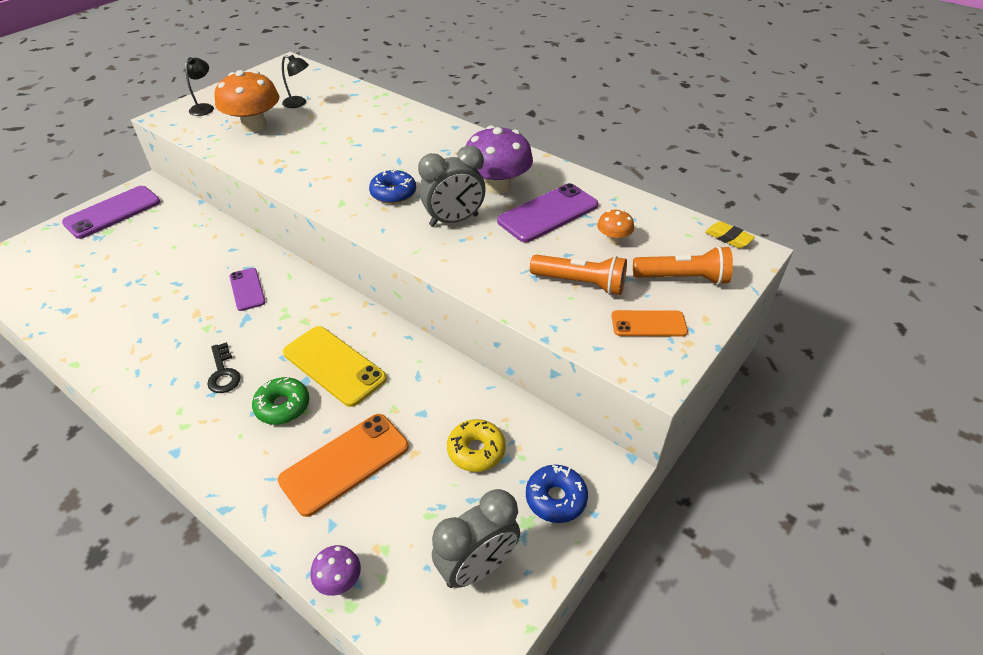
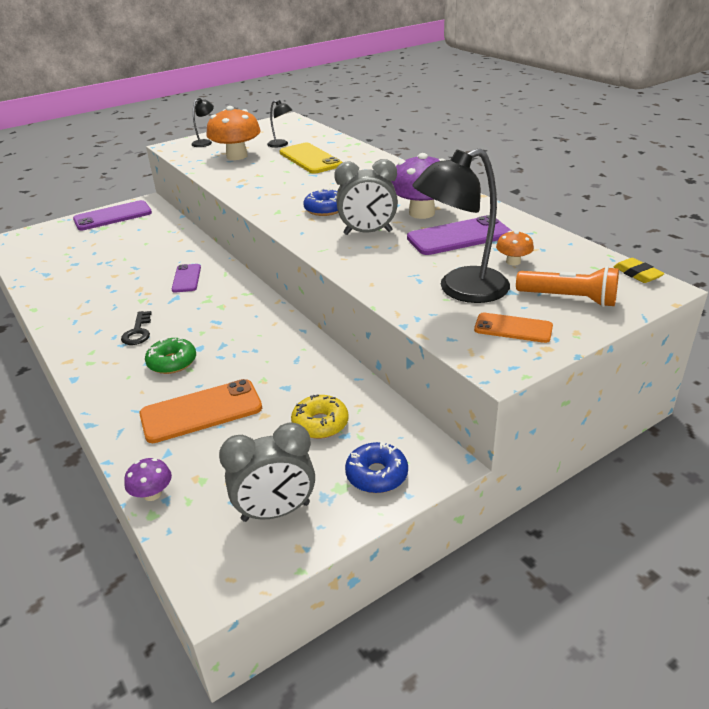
camera: 20 degrees right, 10 degrees down
(334, 365) = (229, 341): yellow phone -> yellow phone (310, 159)
(580, 283) = (461, 290): orange flashlight -> black lamp

